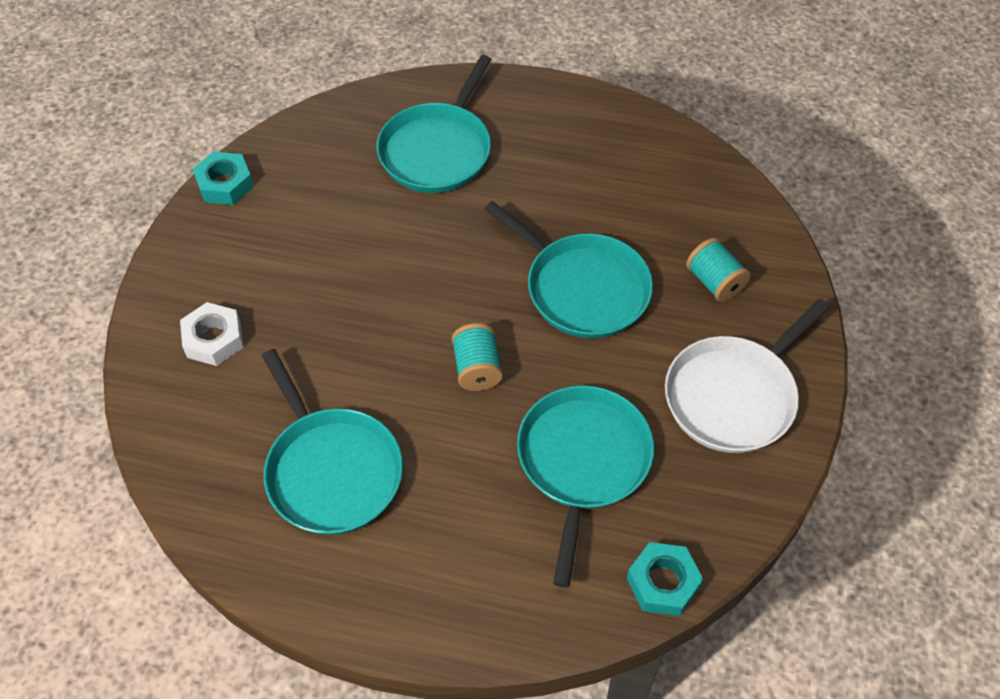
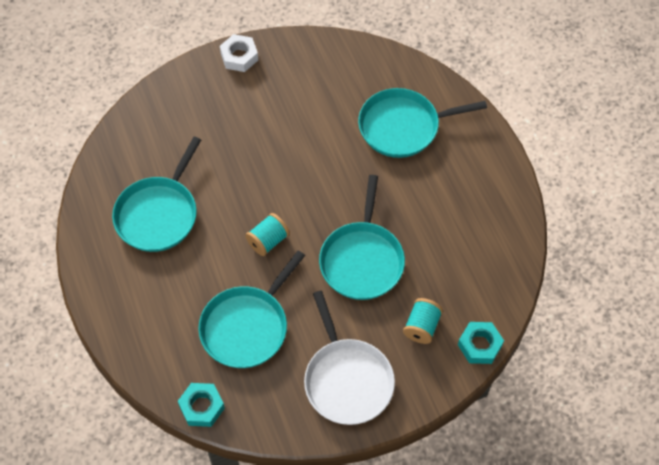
camera: 55 degrees right, 5 degrees up
(214, 339) = (195, 110): white nut -> white nut (239, 56)
(225, 184) = (295, 44): turquoise nut -> turquoise nut (479, 345)
(582, 462) = (247, 327): turquoise pan -> turquoise pan turned 150 degrees clockwise
(734, 396) = (347, 380): white pan -> white pan turned 120 degrees counterclockwise

